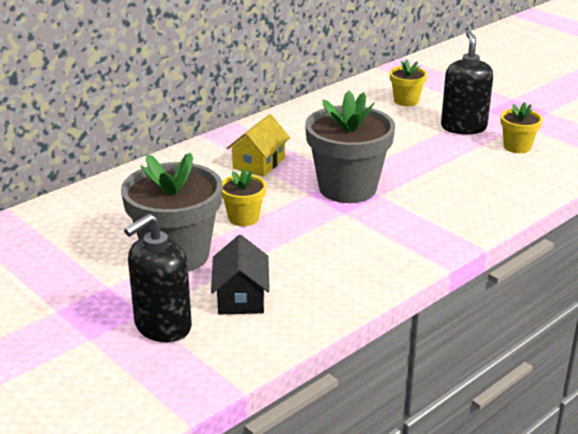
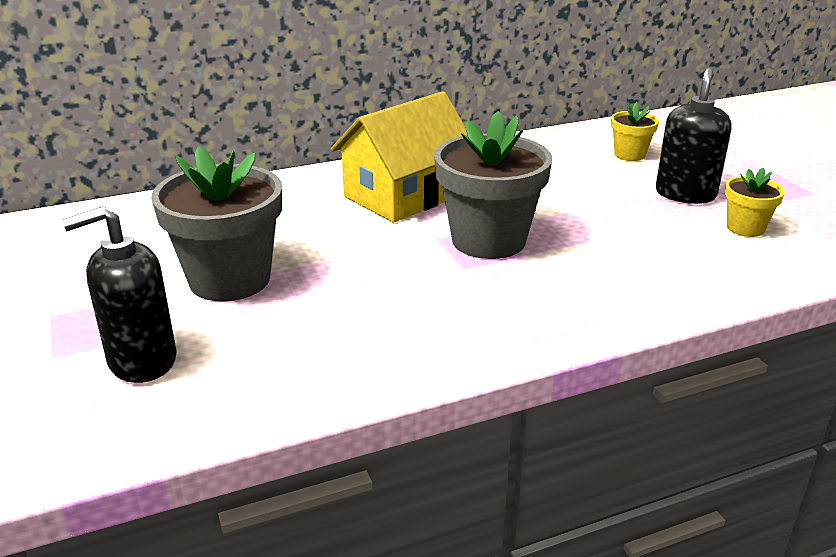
camera: 20 degrees right, 0 degrees up
(241, 297) = (260, 345): black house -> none
(243, 218) = (339, 252): yellow flower pot -> none
(259, 163) = (404, 195): yellow house -> yellow house, size x1.77

